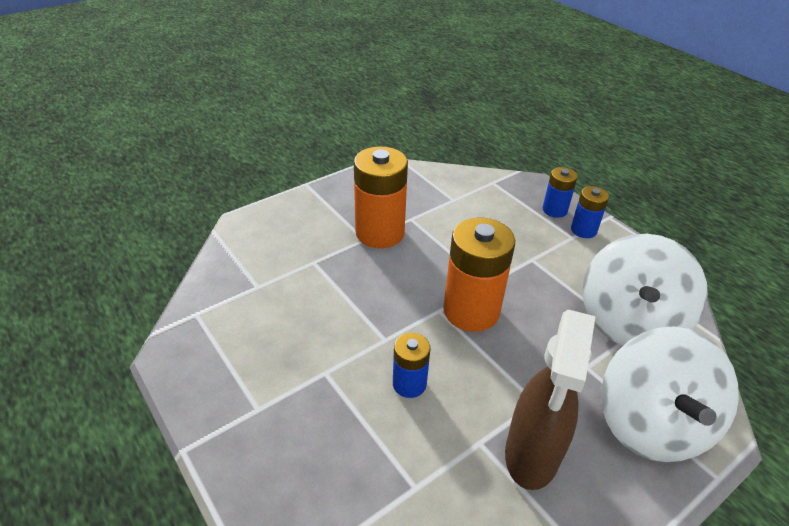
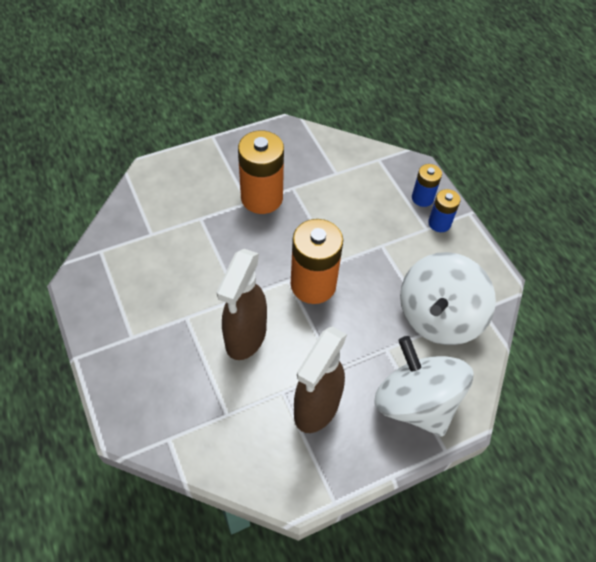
camera: 10 degrees right, 15 degrees up
(409, 384) = (245, 337): blue battery -> brown spray bottle
(651, 424) = (415, 402): white spinning top -> white spinning top turned 135 degrees clockwise

